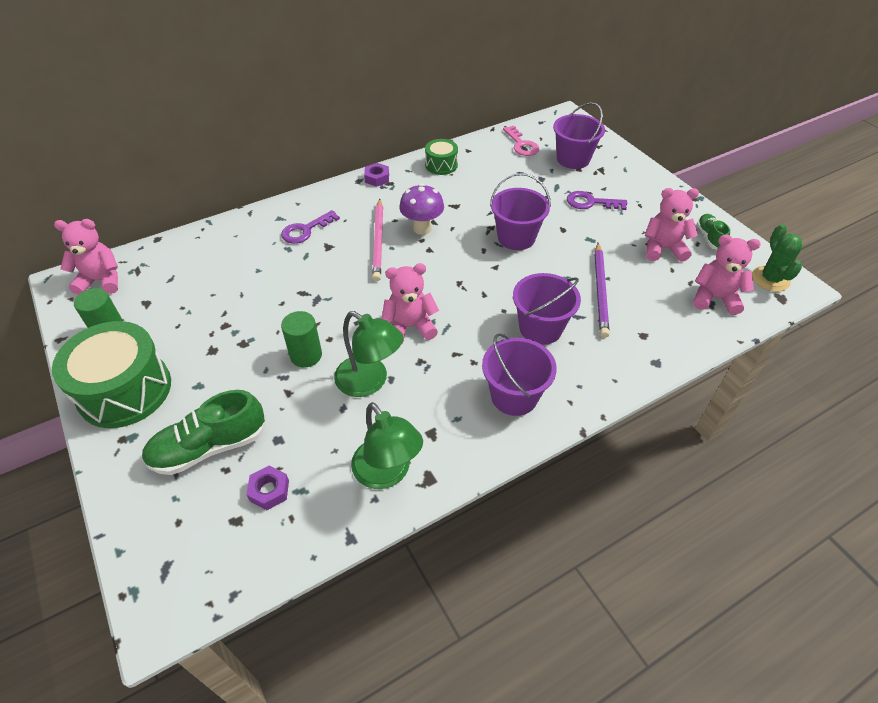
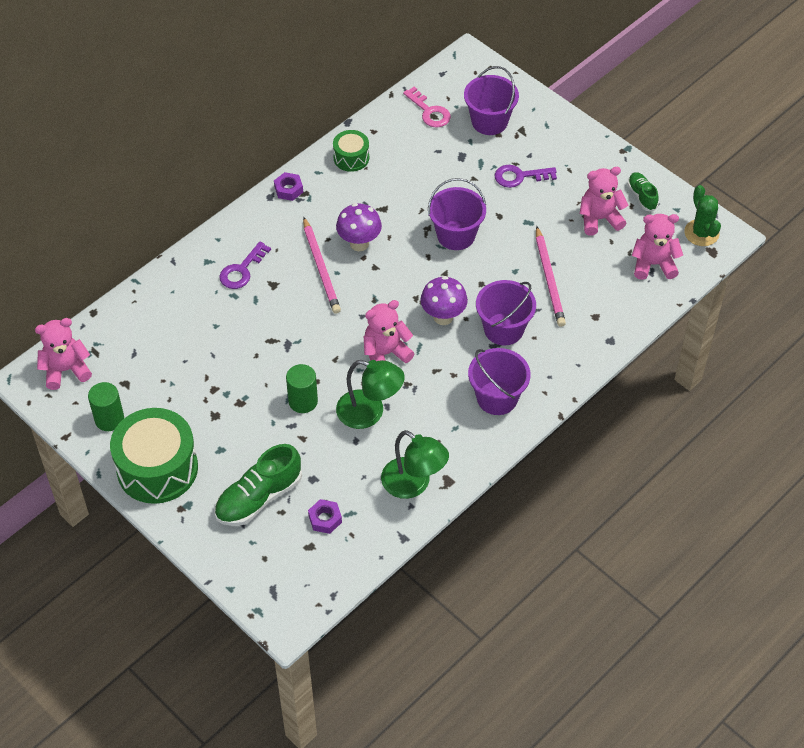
camera: 15 degrees left, 5 degrees up
(481, 305) = (443, 317): none -> purple mushroom
(600, 291) = (549, 279): purple pencil -> pink pencil

